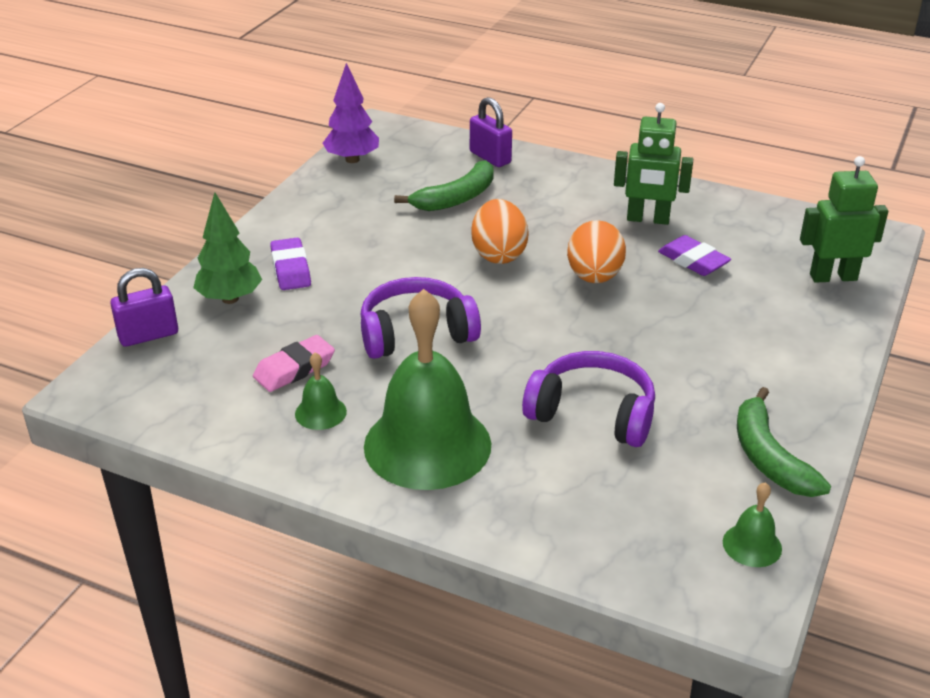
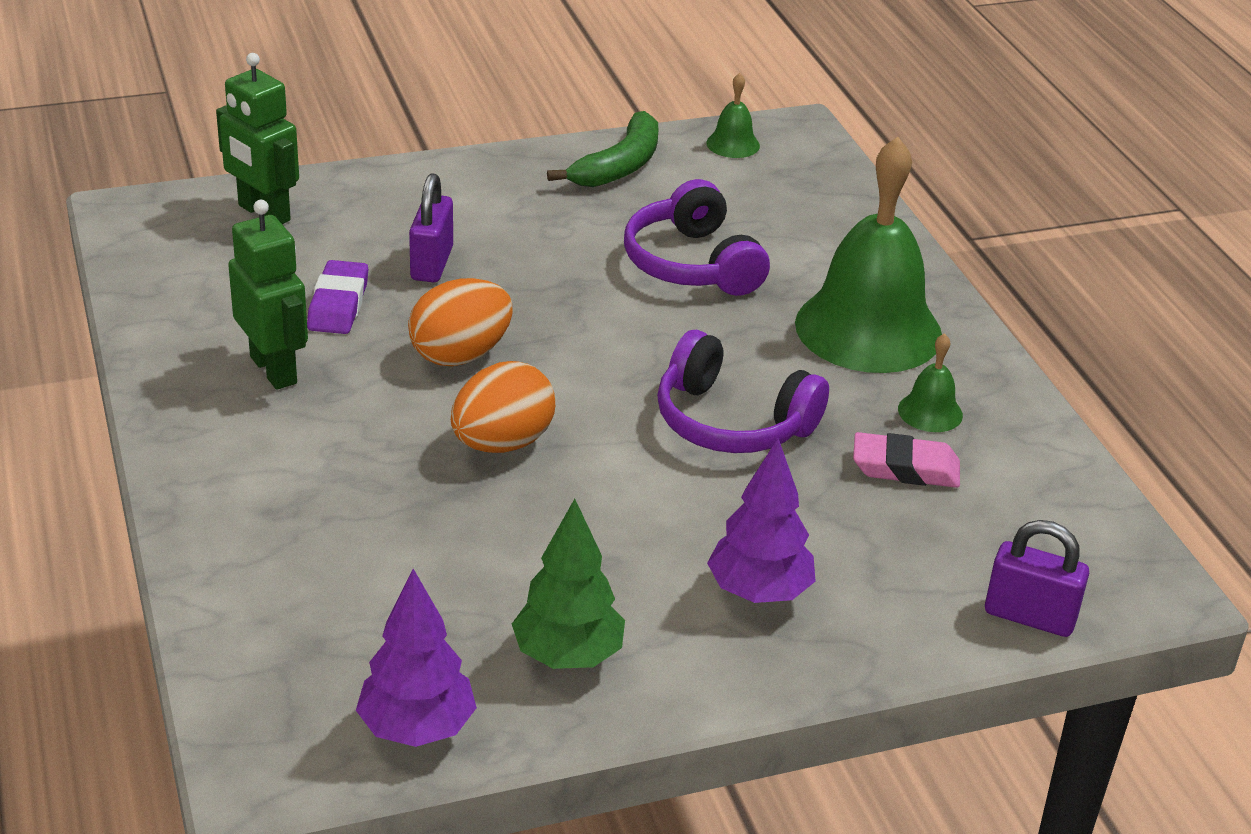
camera: 135 degrees left, 0 degrees up
(230, 299) = (881, 601): green tree -> green tree (568, 656)
(291, 269) = (759, 592): purple eraser -> purple tree
(456, 198) = (406, 551): green banana -> none
(490, 157) = (245, 583): purple padlock -> purple padlock (432, 264)

